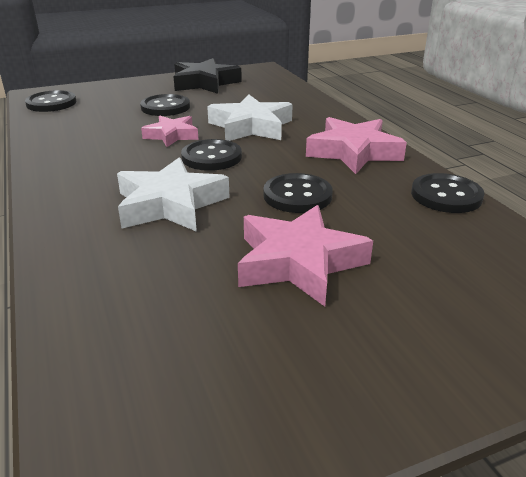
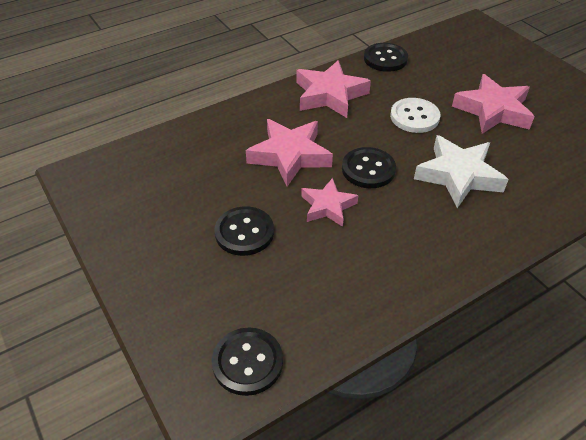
camera: 100 degrees left, 15 degrees up
(205, 83) = (144, 216): black star -> none
(251, 126) = (289, 156): white star -> pink star
(297, 195) = (414, 117): black button -> white button

